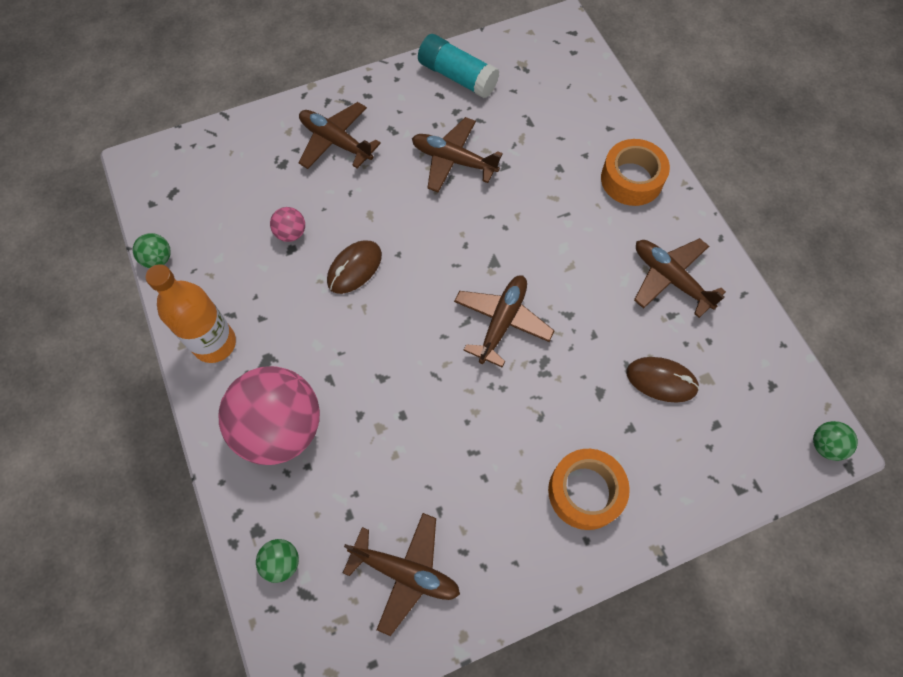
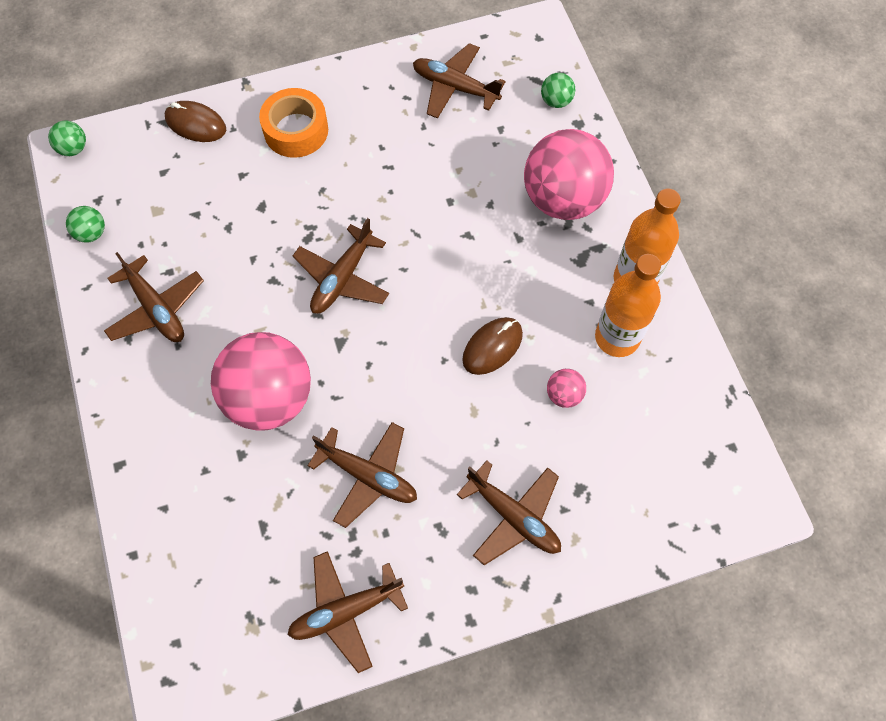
camera: 175 degrees left, 0 degrees up
(158, 259) = (710, 375): green ball -> green ball (91, 233)
(239, 286) = (617, 337): none -> orange bottle
(457, 76) = (346, 611): turquoise glue stick -> brown plane
(546, 211) = (269, 398): none -> pink ball
(631, 179) = (159, 431): orange tape -> none
(661, 380) = (200, 212): brown mouse -> brown mouse (196, 124)

